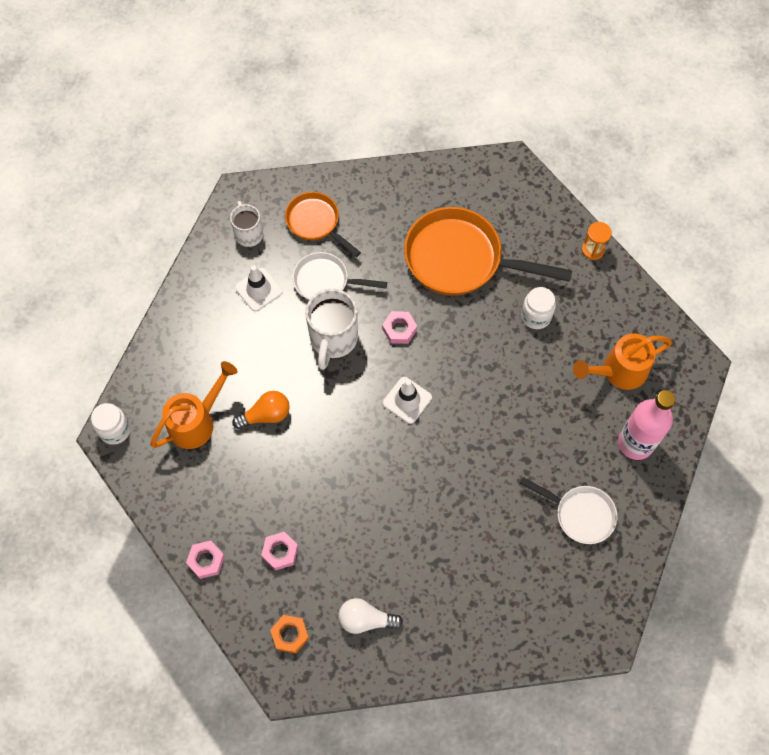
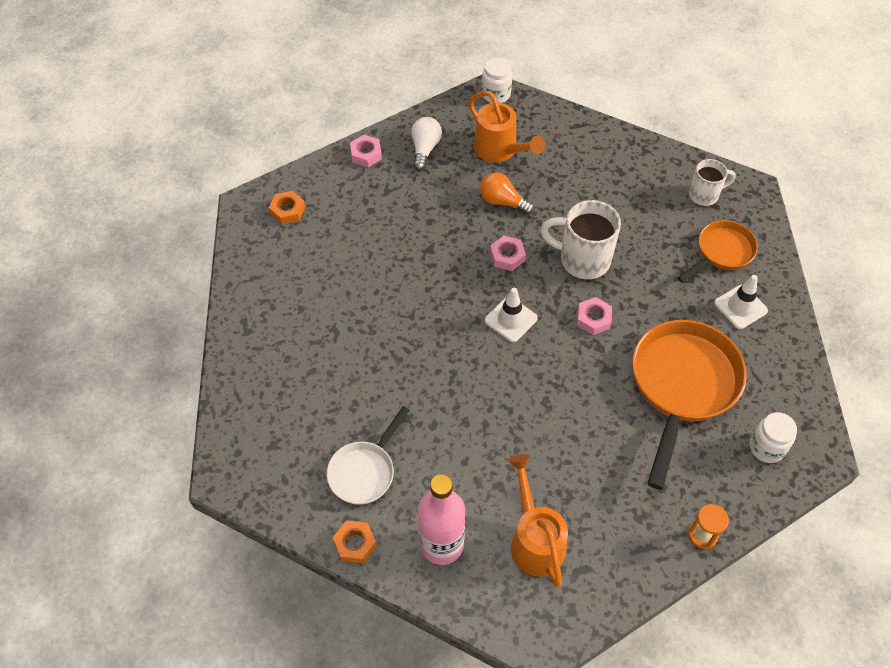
camera: 95 degrees right, 10 degrees down
(258, 289) = (639, 201): white traffic cone -> white traffic cone (740, 307)
(266, 415) = (502, 201): orange light bulb -> orange light bulb turned 135 degrees clockwise
(280, 552) = (365, 207): pink nut -> pink nut (507, 256)
(325, 281) = (650, 257): white pan -> none
(365, 619) = (289, 268): white light bulb -> white light bulb (425, 149)
(536, 316) = (609, 457): white jar -> white jar (766, 447)
(647, 514) = (355, 544): none -> orange nut

